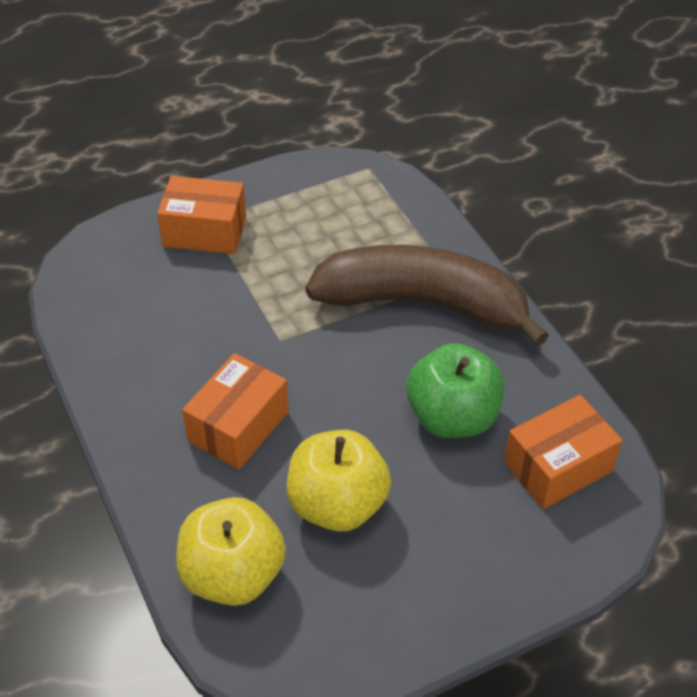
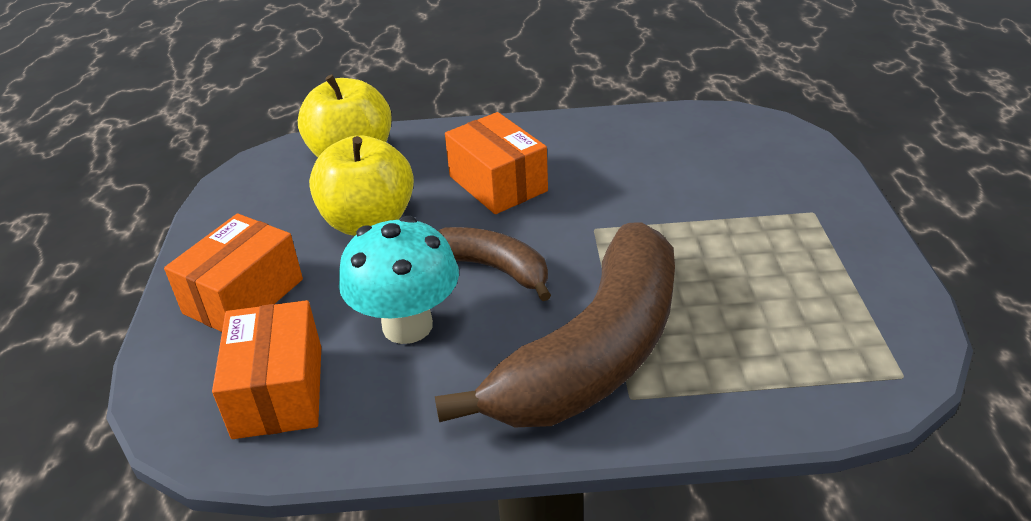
camera: 115 degrees right, 10 degrees down
(205, 231) = (792, 205): orange box -> orange box (243, 296)
(361, 388) = (493, 268): none -> brown banana
(452, 417) = (407, 326): green apple -> turquoise mushroom

